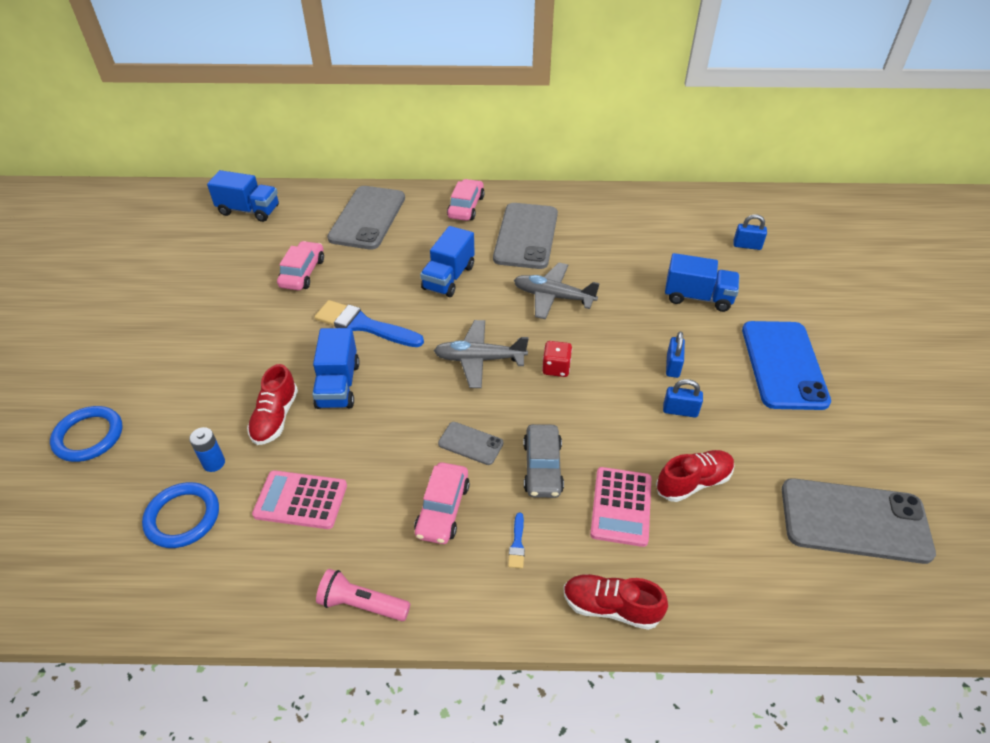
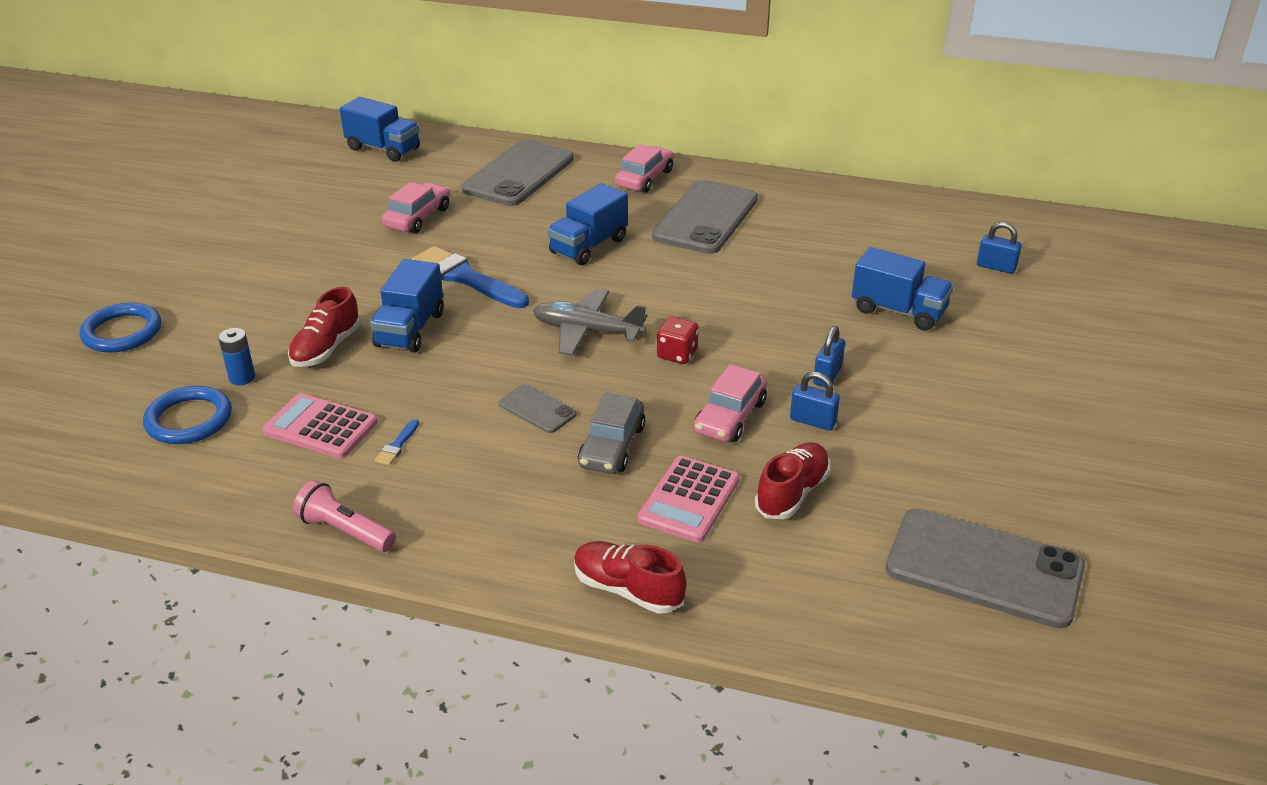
camera: 15 degrees right, 10 degrees down
(442, 509) = (475, 464): pink car -> pink car (730, 417)
(517, 544) = (546, 511): blue brush -> blue brush (397, 445)
(553, 297) = (709, 283): grey plane -> none
(693, 482) = (792, 493): red shoe -> red shoe turned 45 degrees counterclockwise
(783, 365) = (977, 397): blue phone -> none

